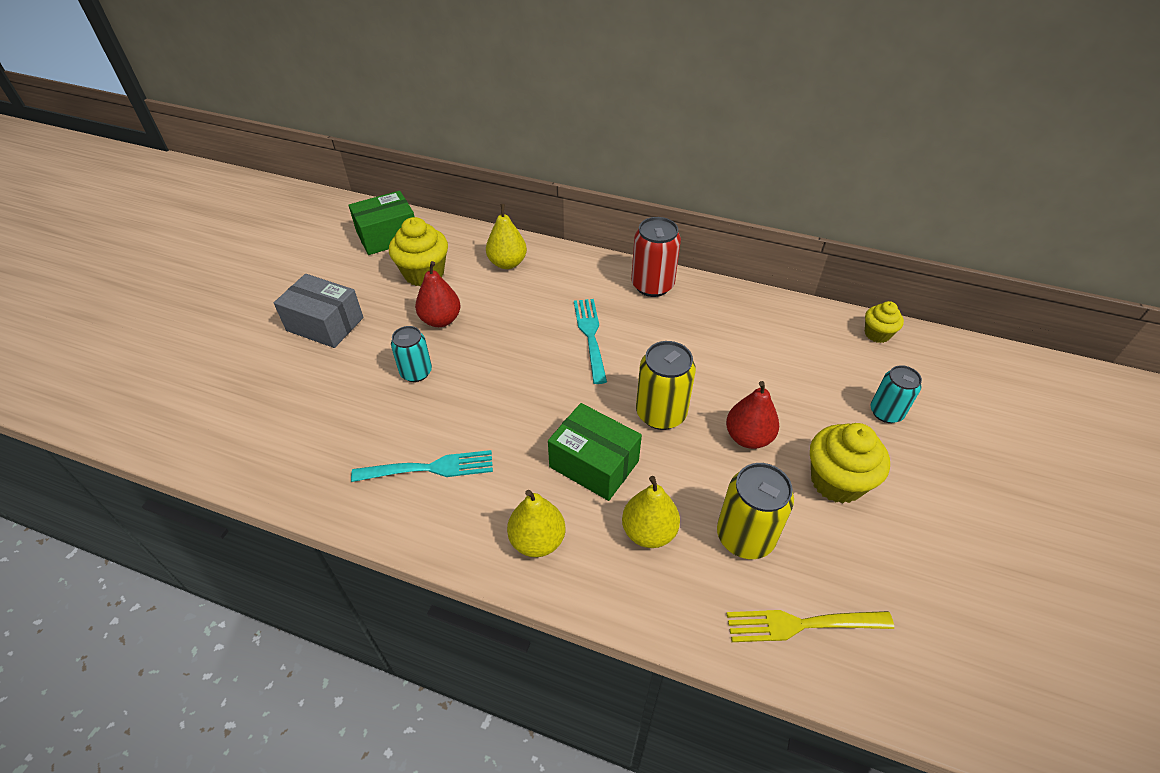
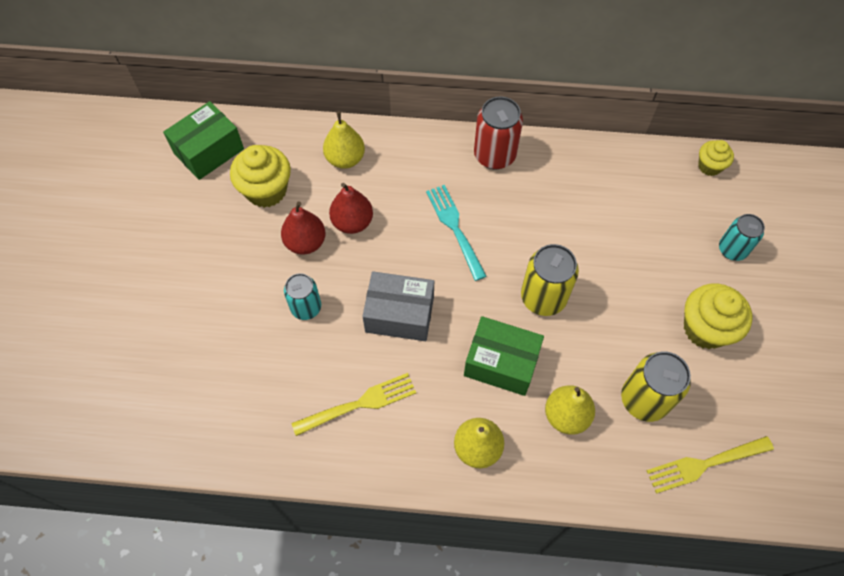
camera: 15 degrees left, 15 degrees up
(325, 324) = (193, 274): grey box -> grey box (399, 314)
(429, 468) = (358, 404): turquoise fork -> yellow fork
(748, 437) = (623, 303): red pear -> red pear (352, 222)

